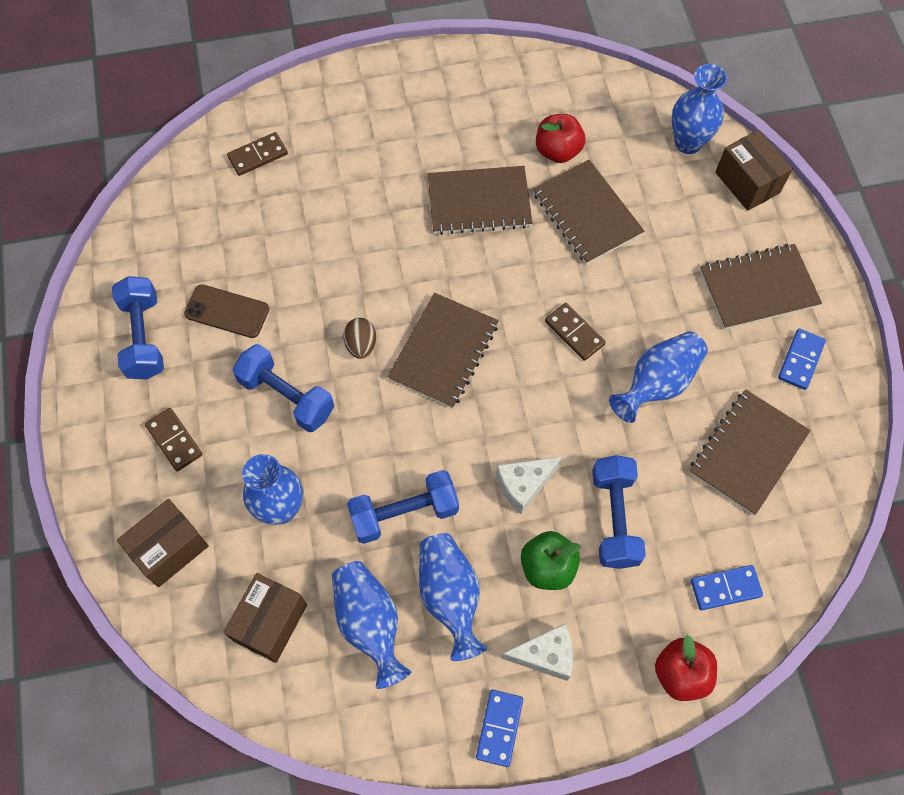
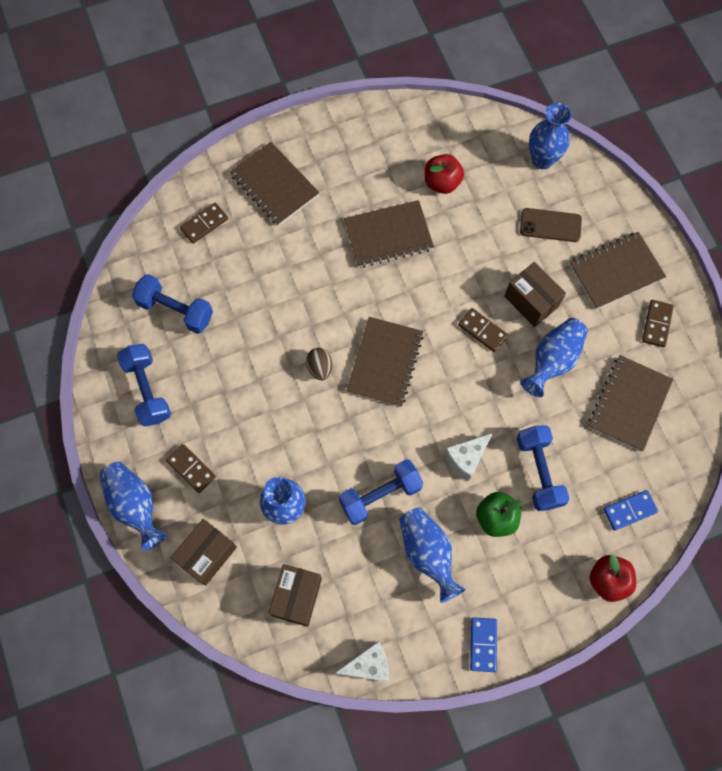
camera: 10 degrees left, 5 degrees up
(227, 311) = (209, 358): brown phone -> brown phone (550, 225)
(286, 396) = (271, 419): blue dumbbell -> blue dumbbell (176, 310)
(370, 624) = (372, 584): blue vase -> blue vase (135, 505)
(545, 655) = (506, 584): white cheese -> white cheese (368, 665)
(587, 214) = (474, 231): brown notebook -> brown notebook (274, 185)
(747, 182) = (593, 186): brown box -> brown box (531, 301)
(800, 360) = (656, 324): blue domino -> brown domino

